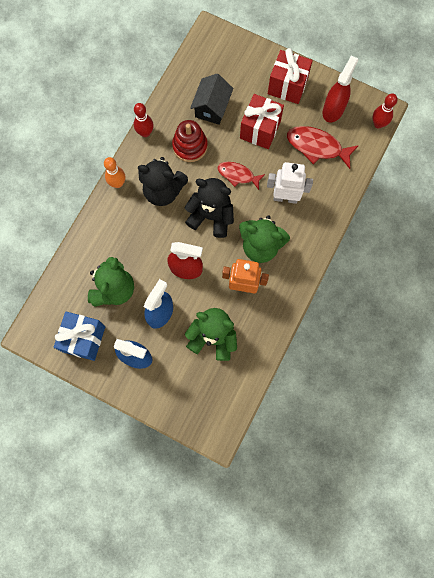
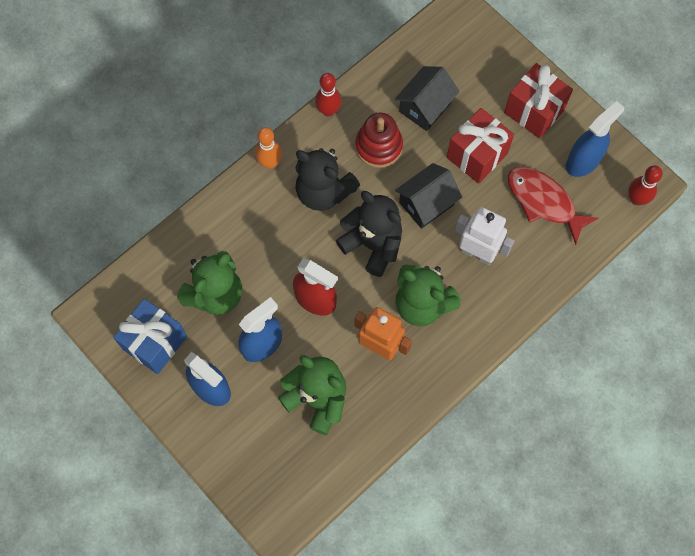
camera: 20 degrees right, 5 degrees down
(238, 175) = (426, 203): red fish -> black house
(333, 110) = (583, 161): red spray bottle -> blue spray bottle

